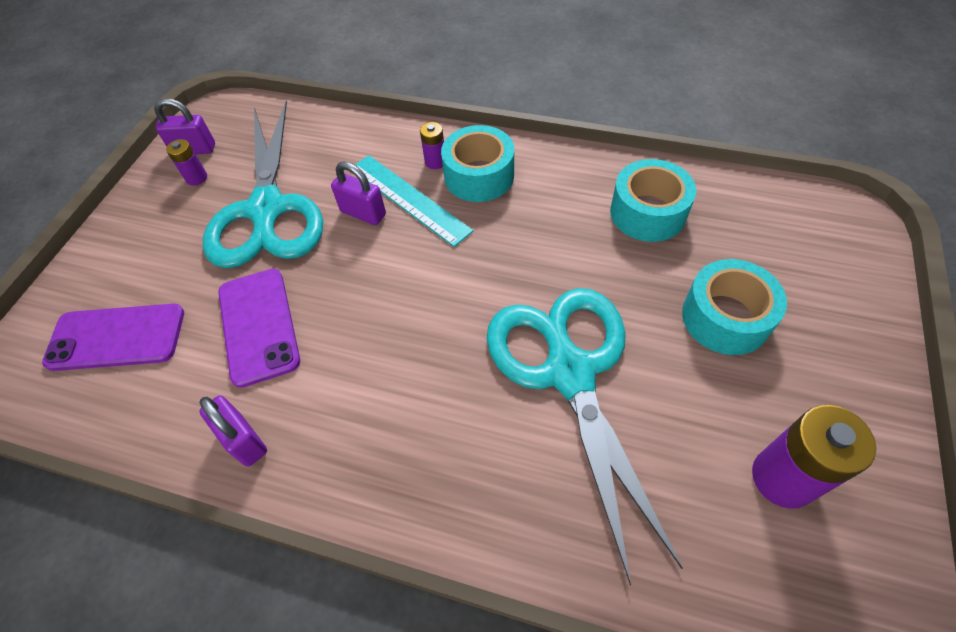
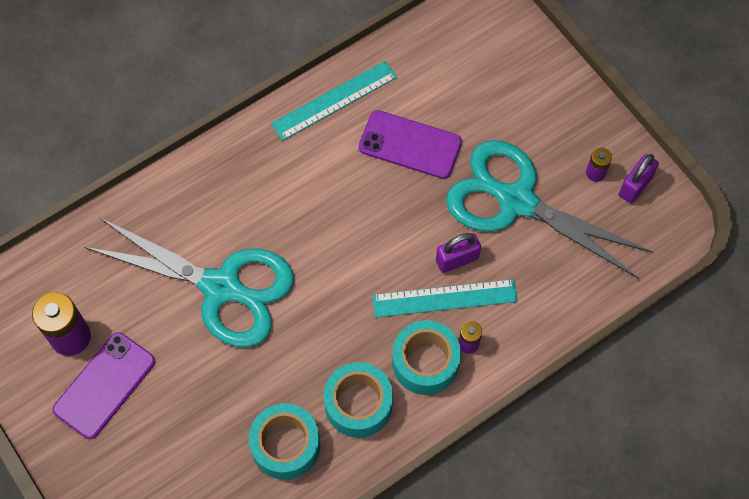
camera: 125 degrees right, 10 degrees up
(116, 337) = (470, 67): purple phone -> purple phone (104, 385)
(244, 440) = (334, 100): purple padlock -> turquoise ruler
(725, 318) = (170, 408): turquoise tape -> turquoise tape (358, 404)

